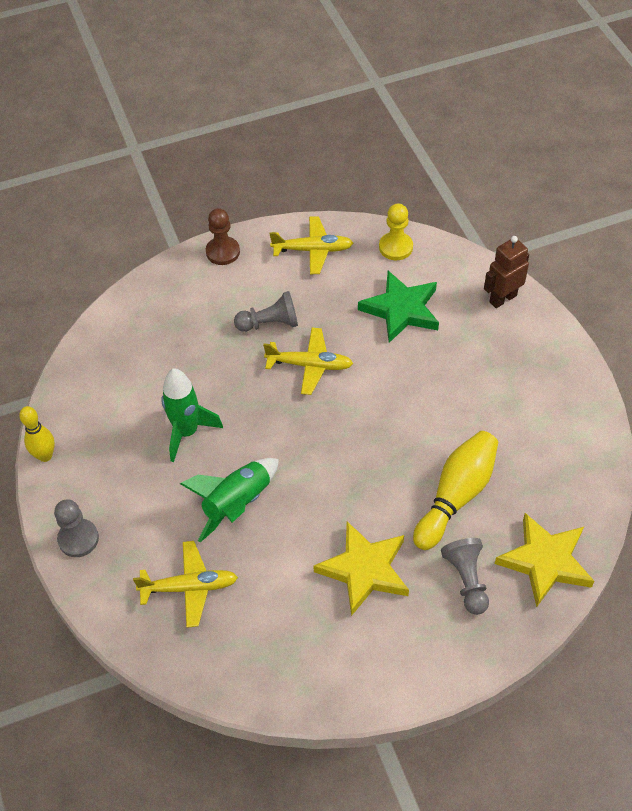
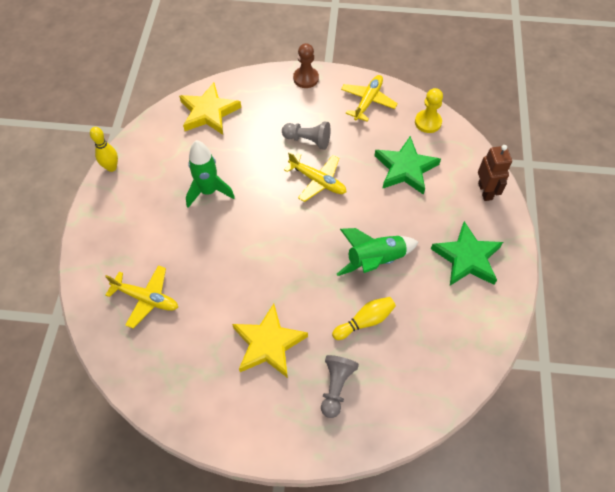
camera: 25 degrees right, 5 degrees up
(78, 539) = (98, 232): grey pawn -> none
(237, 504) = (211, 256): green rocket -> green rocket (375, 260)
(313, 250) = (368, 101): yellow plane -> yellow plane turned 90 degrees counterclockwise
(456, 496) = (365, 321): yellow bowling pin -> yellow bowling pin, size x0.63
(502, 298) = (485, 191): brown robot -> brown robot turned 90 degrees clockwise
(524, 379) = (467, 258): none -> green star
(545, 561) = (402, 402): yellow star -> yellow star (209, 112)

